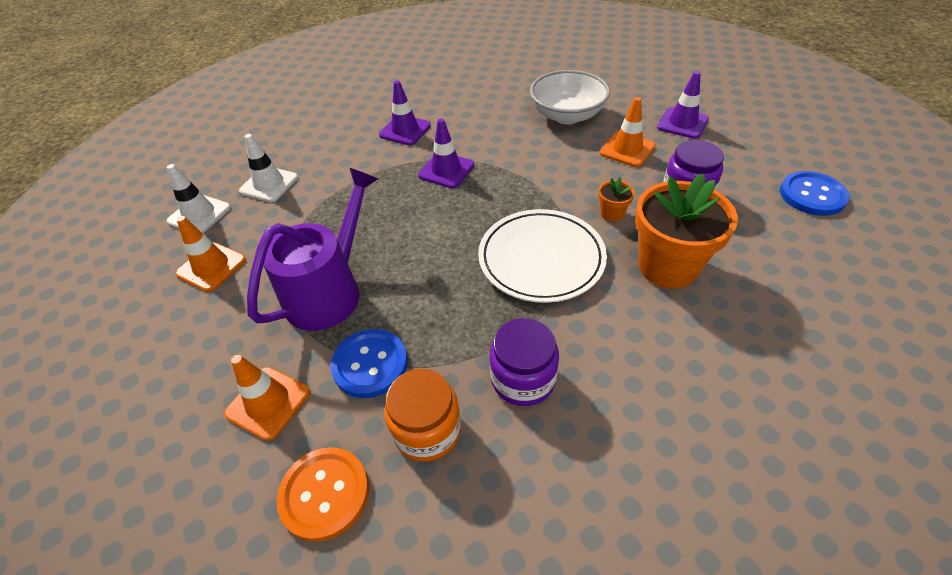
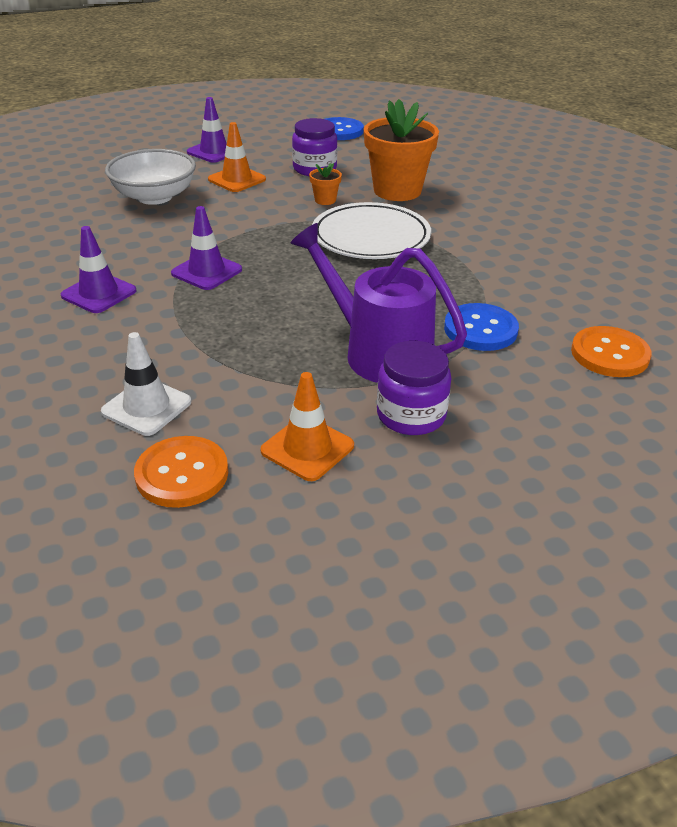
camera: 85 degrees left, 10 degrees down
(199, 215) = (182, 474): white traffic cone -> orange button
(268, 403) = (522, 388): orange traffic cone -> none
(427, 430) = (548, 304): orange jar -> none
(523, 379) = (501, 260): purple jar -> purple jar (411, 415)

